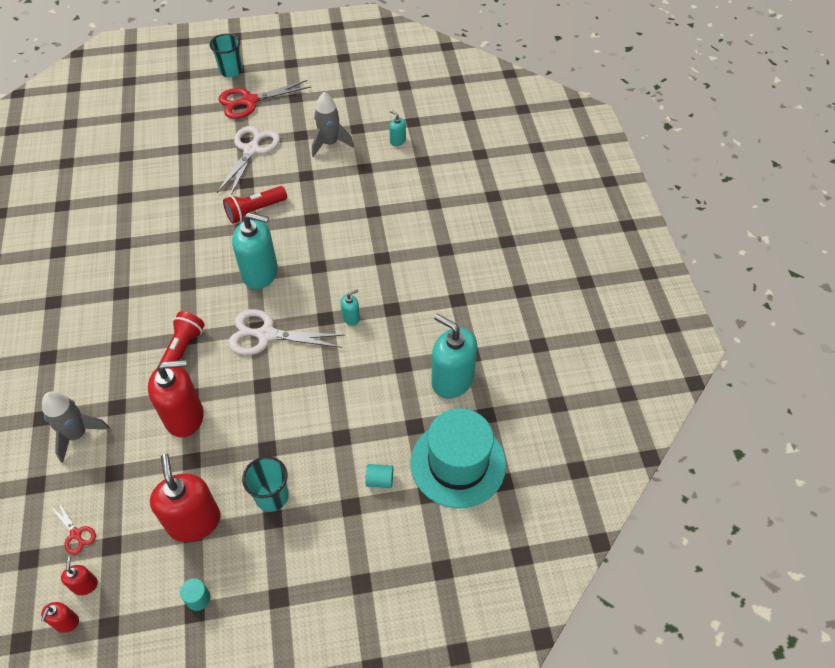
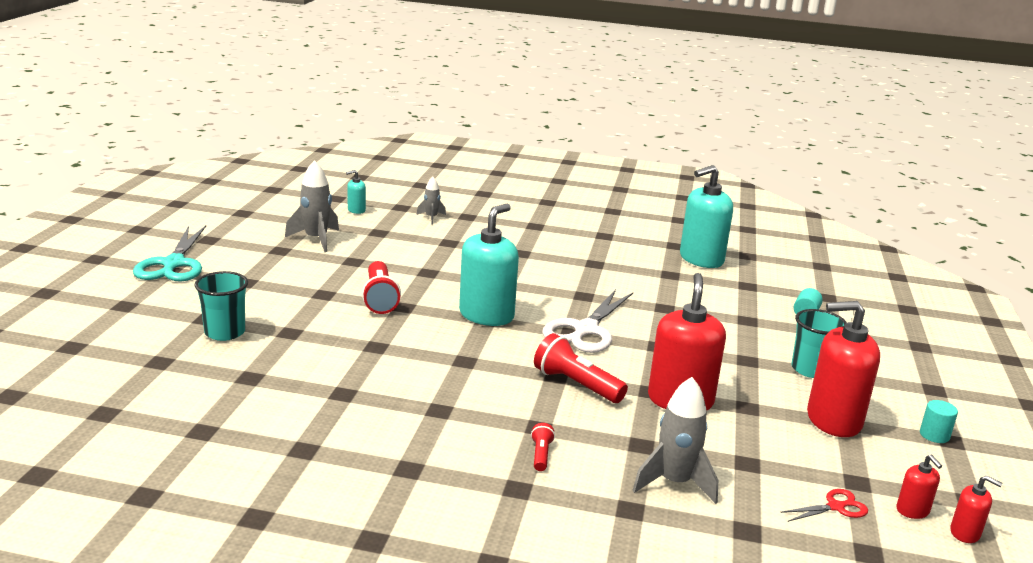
camera: 70 degrees left, 30 degrees down
(85, 585) = (912, 510): red soap dispenser -> red soap dispenser turned 120 degrees counterclockwise
(87, 357) = (541, 455): none -> red flashlight
(231, 71) = (92, 263): turquoise cup -> turquoise cup (225, 332)
(249, 101) = (173, 264): red scissors -> turquoise scissors
(251, 150) = (269, 280): white scissors -> none
(351, 318) = (592, 284): turquoise soap dispenser -> none
(414, 184) = (431, 217): none -> grey rocket
(458, 463) = (797, 278): turquoise hat -> none

